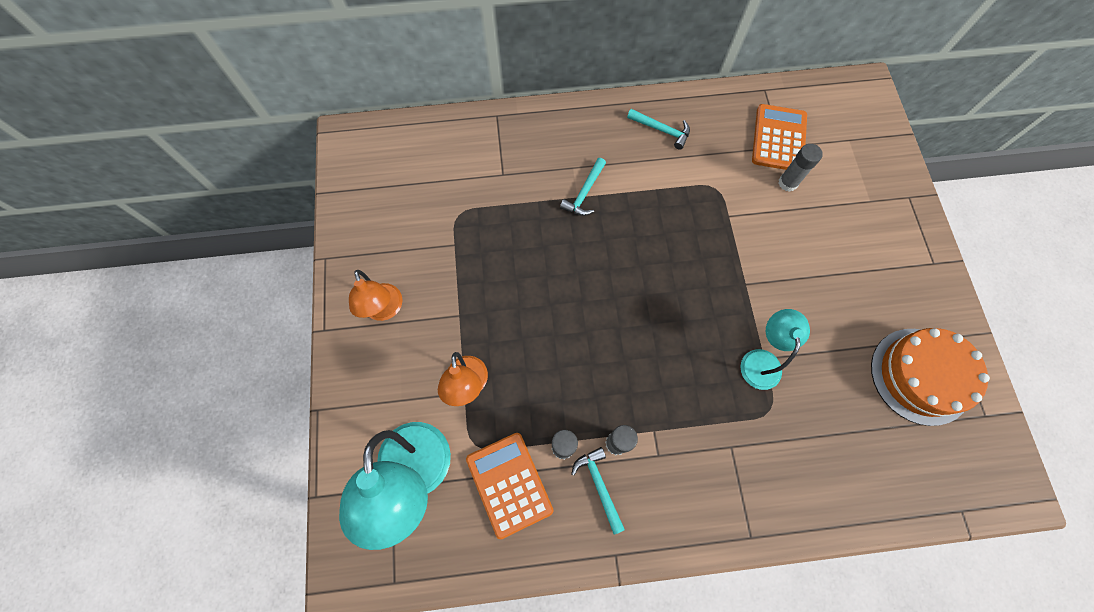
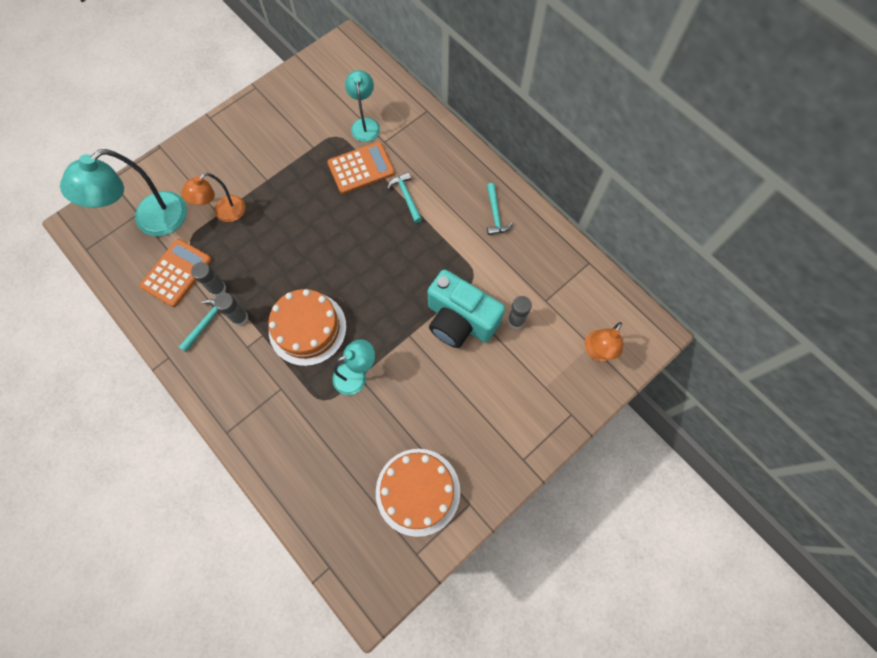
camera: 55 degrees right, 0 degrees up
(385, 310) = (243, 139): orange lamp -> orange lamp (597, 351)
(467, 179) = (365, 124): none -> turquoise lamp
(584, 193) = (406, 196): turquoise hammer -> turquoise hammer turned 75 degrees clockwise
(676, 378) = (307, 328): none -> orange cake
(757, 229) = (460, 320): none -> turquoise camera
(779, 138) = (551, 295): orange calculator -> orange calculator (361, 168)

